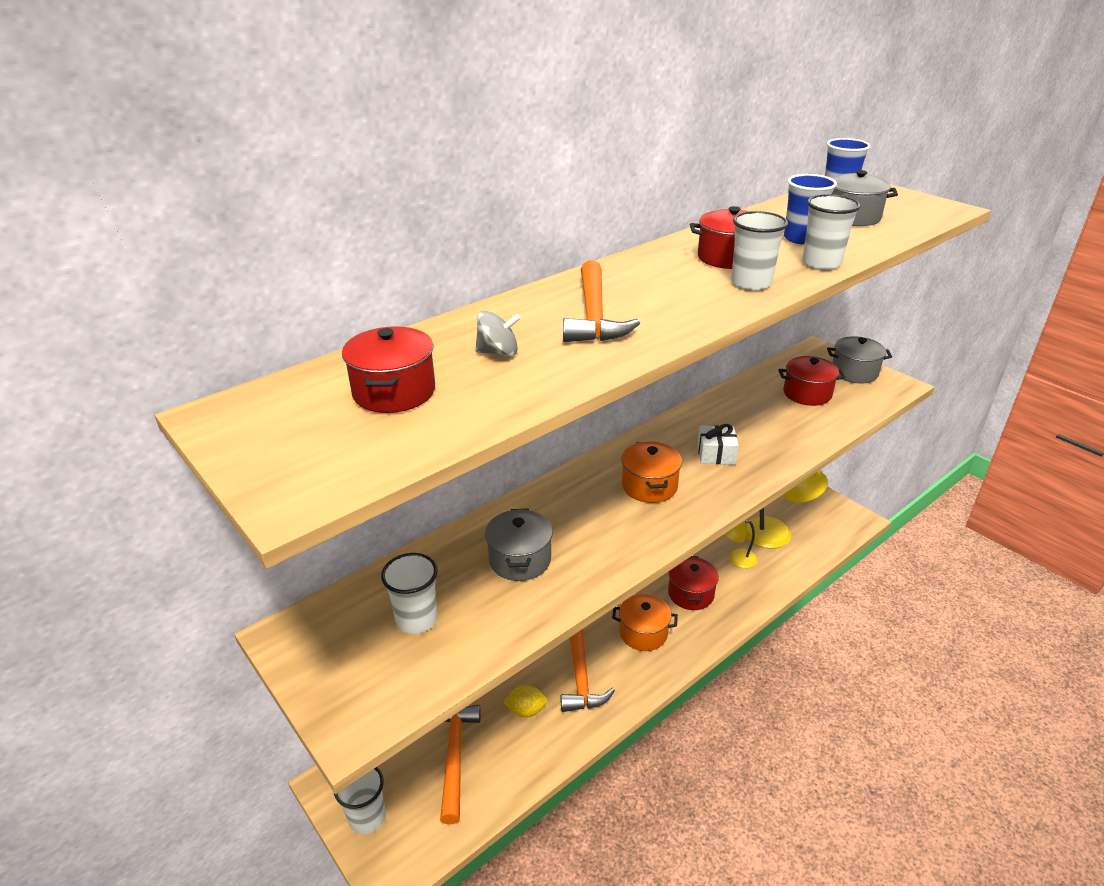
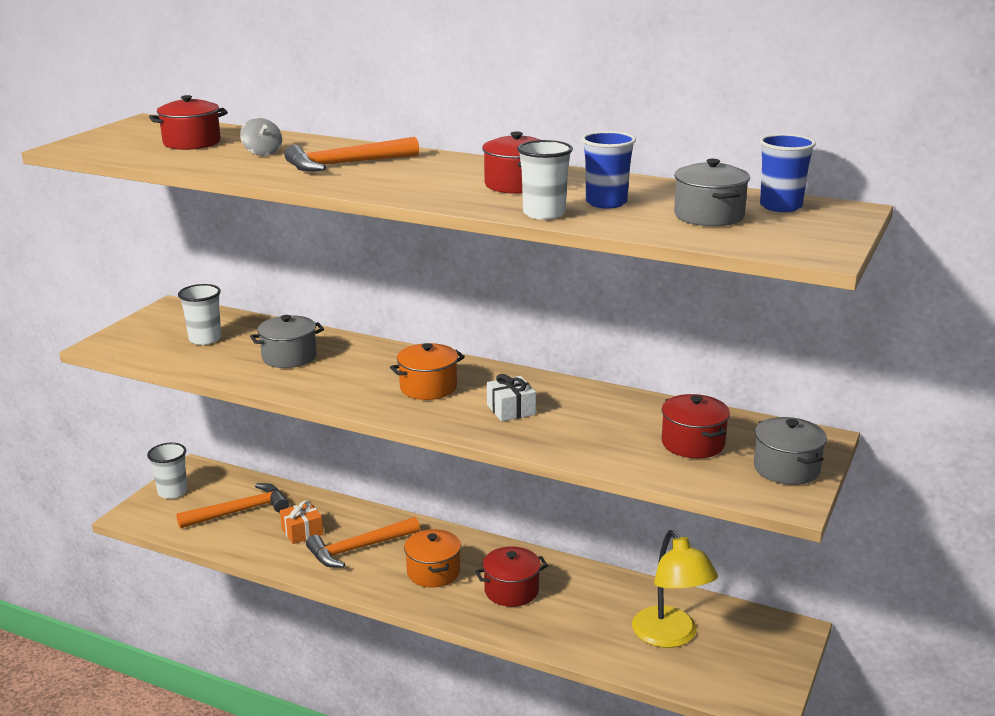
camera: 65 degrees right, 10 degrees down
(526, 710) = (302, 531): yellow lemon -> orange gift
(737, 559) = (595, 612): yellow lamp -> none
(751, 283) = (462, 196): white cup -> none

